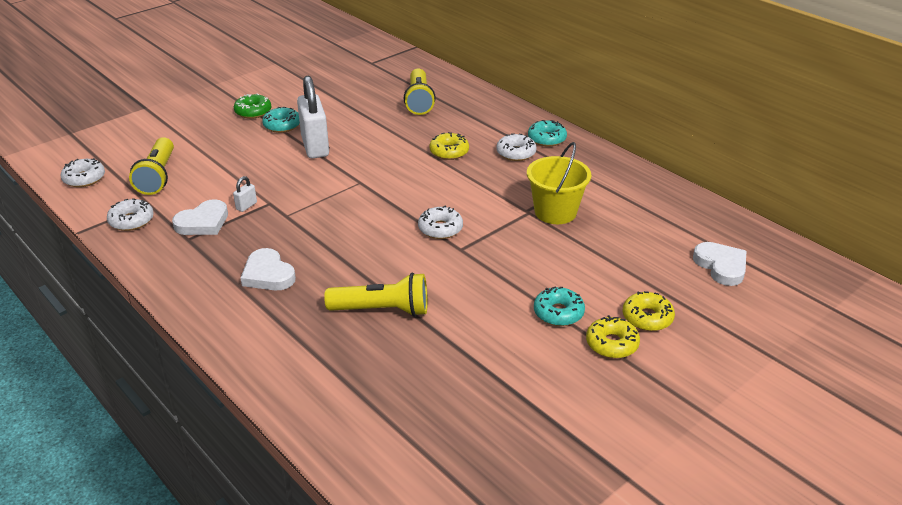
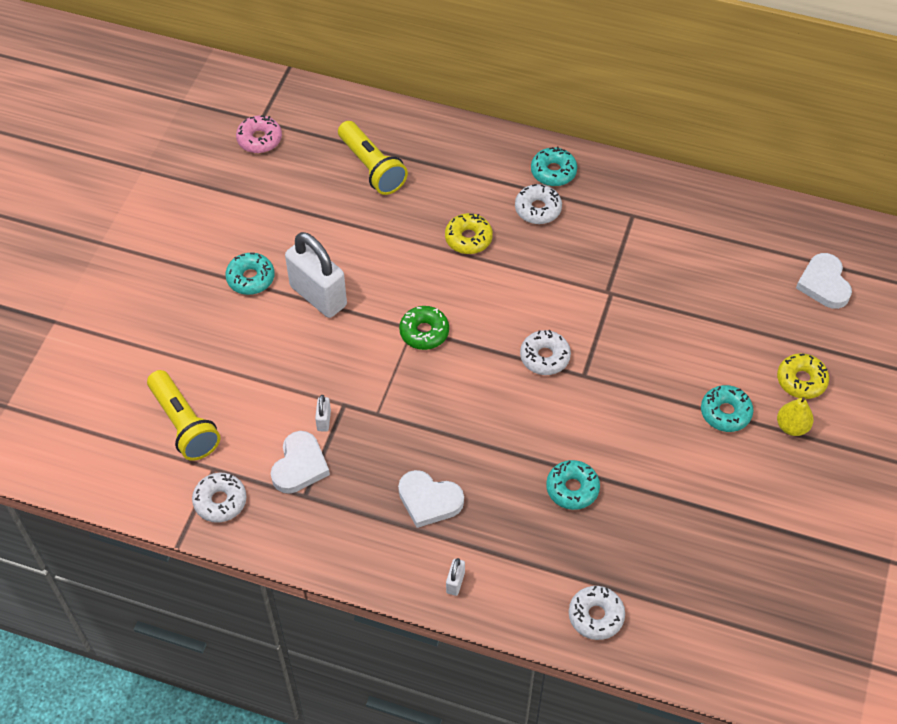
camera: 30 degrees left, 20 degrees up
(84, 178) = (102, 468): white donut -> white donut (596, 616)
(232, 329) = (455, 582): none -> white padlock
(253, 112) = (195, 270): green donut -> green donut (424, 332)
(361, 70) = (259, 139): none -> pink donut
(382, 310) = (572, 489): yellow flashlight -> turquoise donut
(555, 212) = (635, 281): yellow bucket -> none
(612, 344) = (792, 426): yellow donut -> yellow pear
(721, 266) = (824, 284): white heart -> white heart turned 135 degrees counterclockwise

